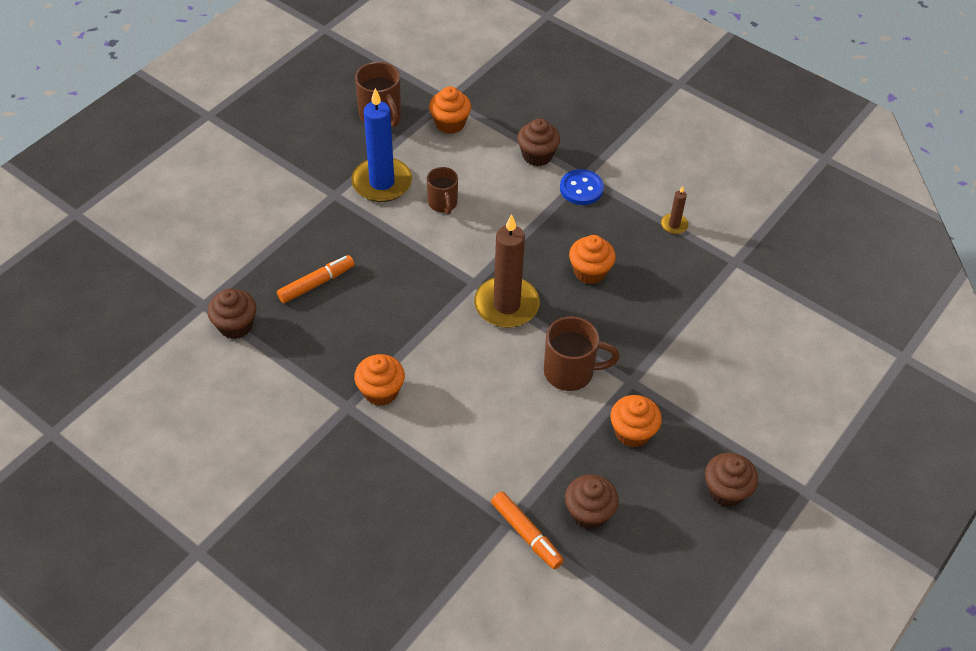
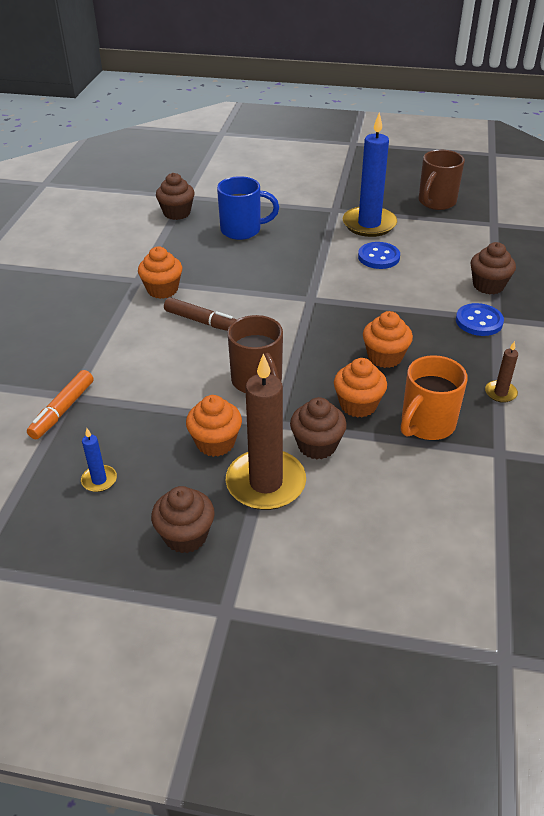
camera: 65 degrees right, 10 degrees down
(316, 283) = (242, 230): orange marker -> blue mug
(443, 204) = (378, 257): brown mug -> blue button
(450, 123) = (468, 233): orange cupcake -> orange cupcake (358, 405)
(456, 379) = (202, 321): none -> brown marker
(506, 305) = (302, 322): brown candle -> brown candle (266, 483)
(589, 513) = (105, 442): brown cupcake -> brown cupcake (317, 445)
(635, 531) = (99, 480): none -> blue candle
(684, 287) = (426, 424): none -> orange mug

